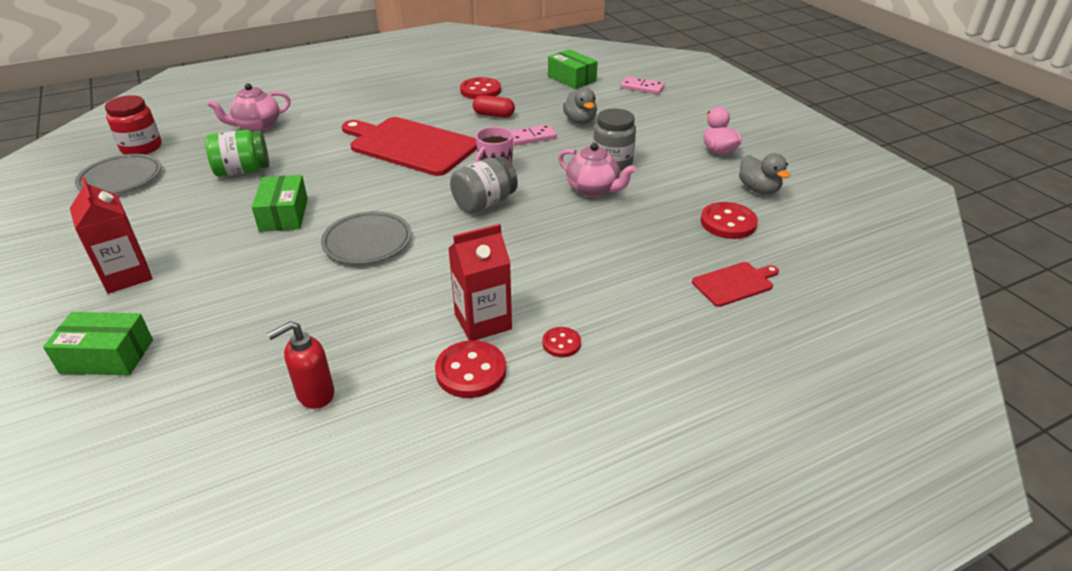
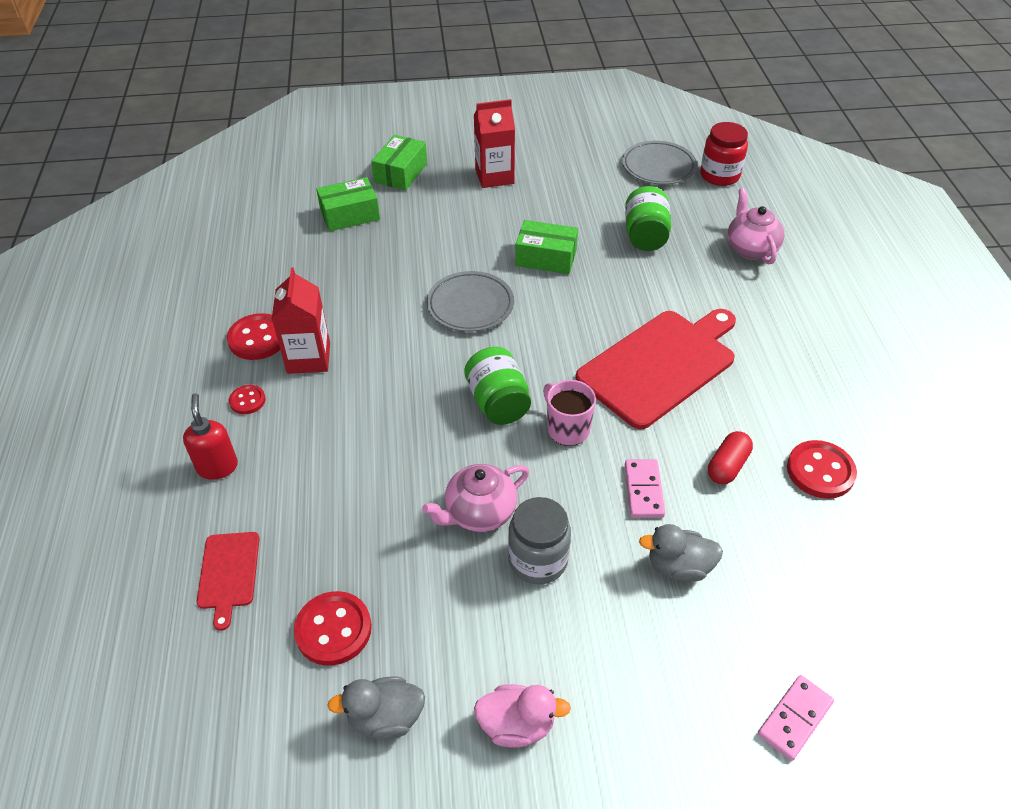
camera: 110 degrees right, 10 degrees up
(315, 394) = (295, 258): red soap dispenser -> red soap dispenser (217, 467)
(484, 203) = (498, 402): grey jar -> green jar
(572, 79) = (853, 613): green box -> green box (350, 215)

